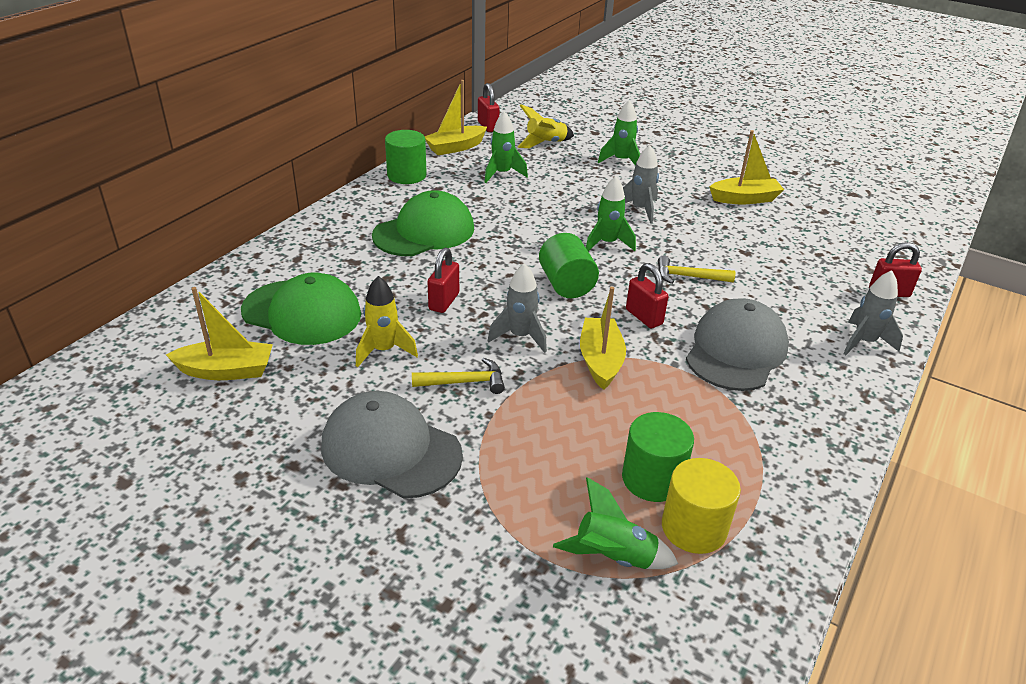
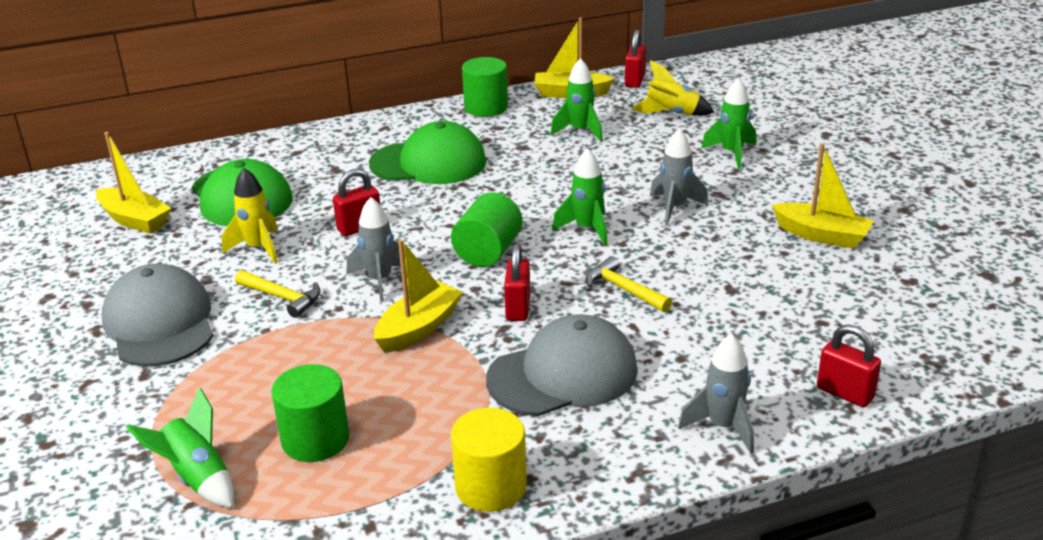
camera: 40 degrees right, 5 degrees down
(694, 528) = (290, 492): yellow cylinder -> yellow cylinder (490, 486)

